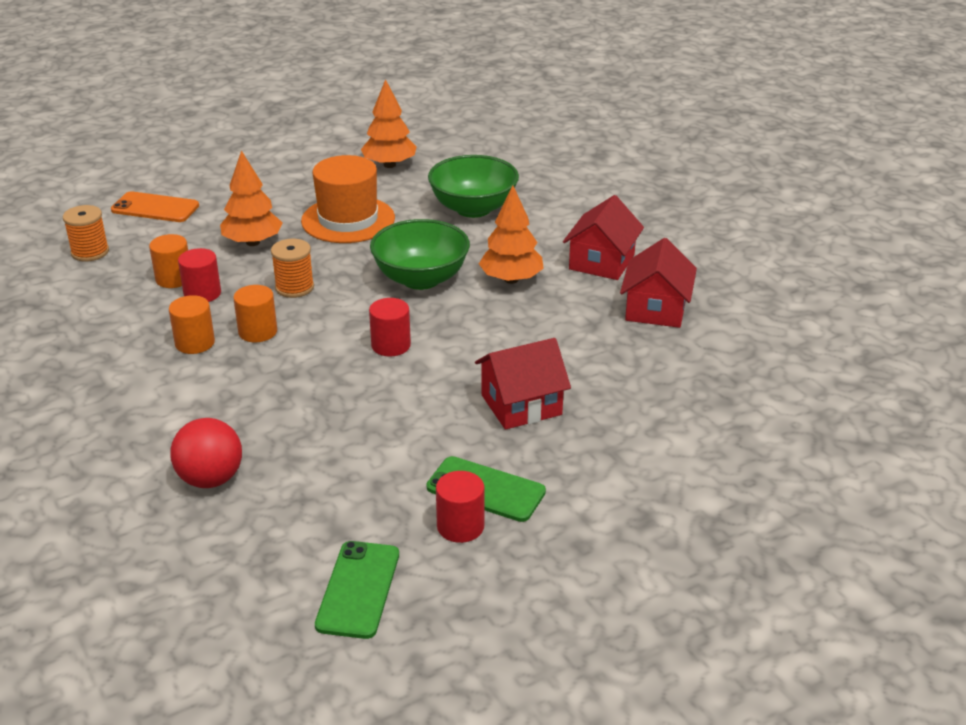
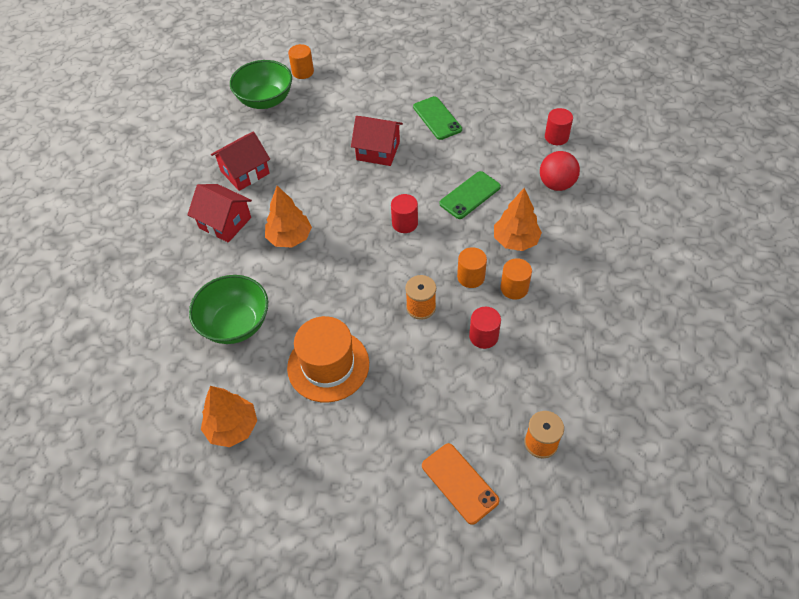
camera: 140 degrees left, 20 degrees up
(174, 279) = (494, 366): orange cylinder -> orange cylinder (303, 72)
(253, 242) = (414, 378): orange tree -> orange tree (515, 241)
(358, 589) = (524, 103): green phone -> green phone (470, 195)
(421, 279) = (339, 269): green bowl -> green bowl (265, 100)
(460, 526) = (463, 108): red cylinder -> red cylinder (556, 137)
(601, 262) = (225, 223): red house -> red house turned 60 degrees clockwise

